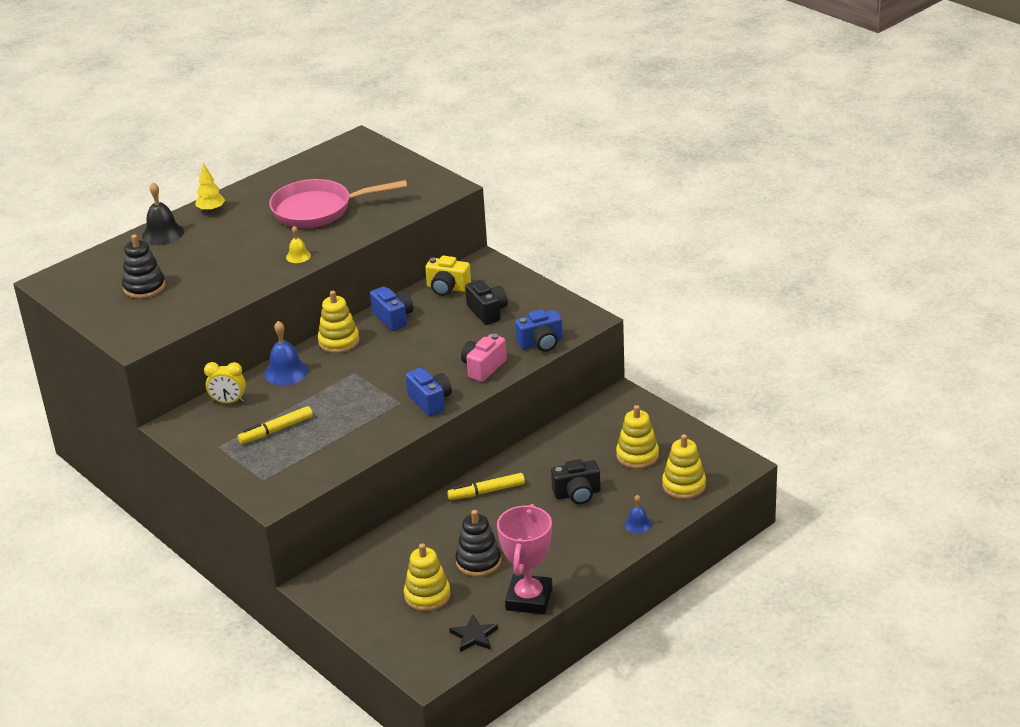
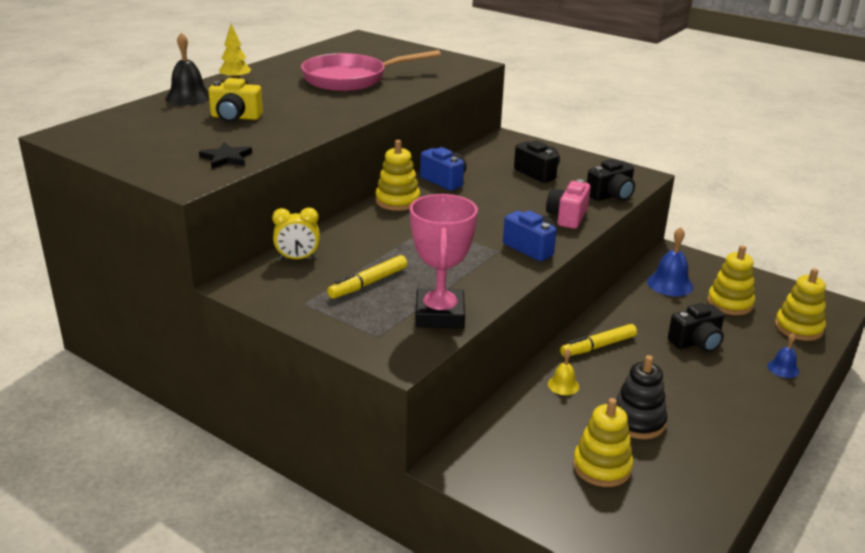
camera: 15 degrees left, 5 degrees down
(144, 287) = (183, 137): black stacking toy -> none
(286, 372) = (352, 229): blue bell -> blue bell (670, 284)
(298, 256) = (349, 110): yellow bell -> yellow bell (563, 385)
(447, 288) = (484, 157): yellow camera -> yellow camera (235, 117)
(474, 636) = (691, 513): black star -> black star (226, 158)
(529, 599) = (725, 460): pink trophy -> pink trophy (440, 315)
(541, 343) = (611, 195): blue camera -> black camera

